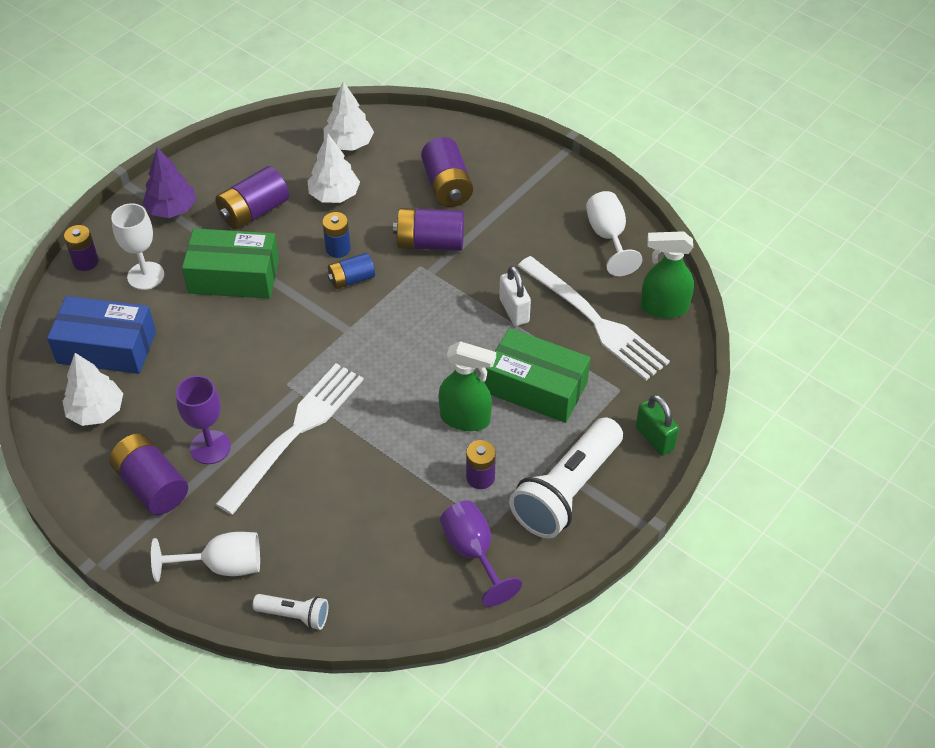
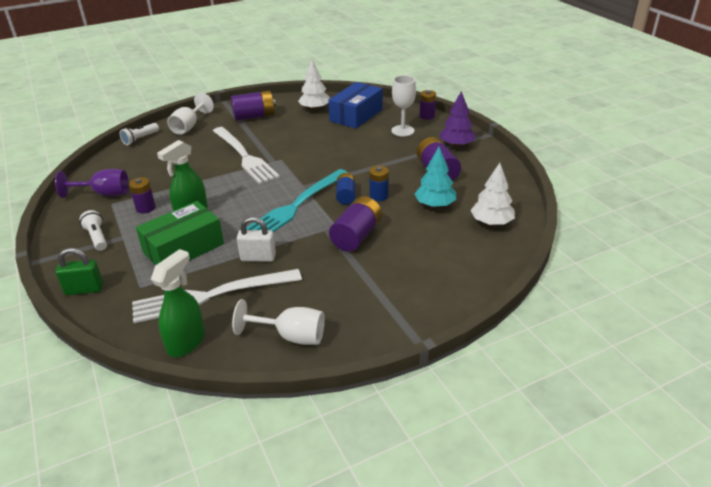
camera: 115 degrees right, 15 degrees down
(210, 447) = (261, 132): purple goblet -> none
(234, 276) = (381, 156): green box -> none
(334, 195) = (435, 205): white tree -> turquoise tree
(398, 319) = (295, 206): none -> turquoise fork
(447, 186) = (414, 259): purple battery -> none
(566, 491) = (97, 237): white flashlight -> white flashlight, size x0.48

